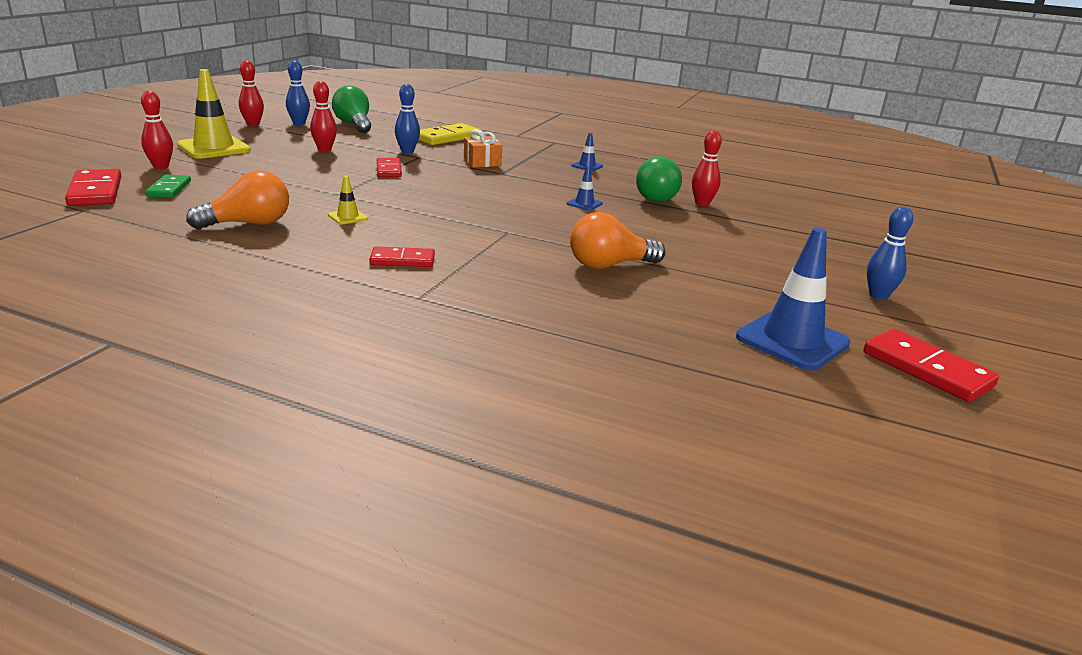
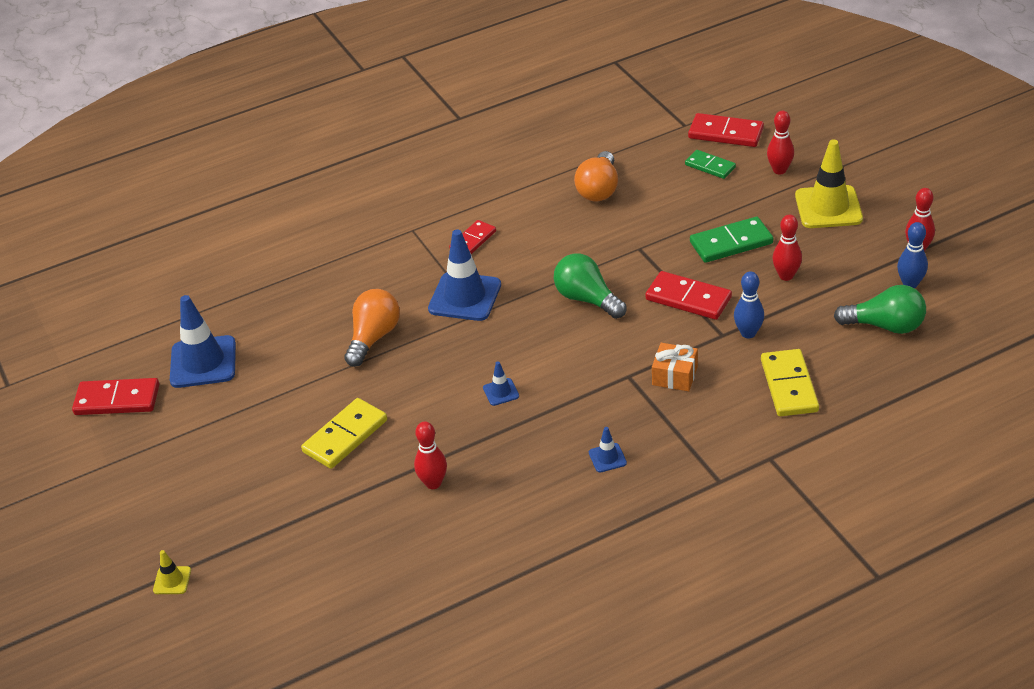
camera: 135 degrees right, 15 degrees up
(296, 168) = (731, 243): none -> green domino
(348, 217) = (577, 239): yellow traffic cone -> yellow traffic cone (172, 580)
(389, 170) = (688, 299): red domino -> red domino, size x1.54
(495, 242) = (465, 297): none -> blue traffic cone
(655, 197) = (478, 457): green light bulb -> green light bulb (587, 299)
(726, 242) = (345, 436): none -> yellow domino
(878, 296) = (190, 458): blue bowling pin -> none

